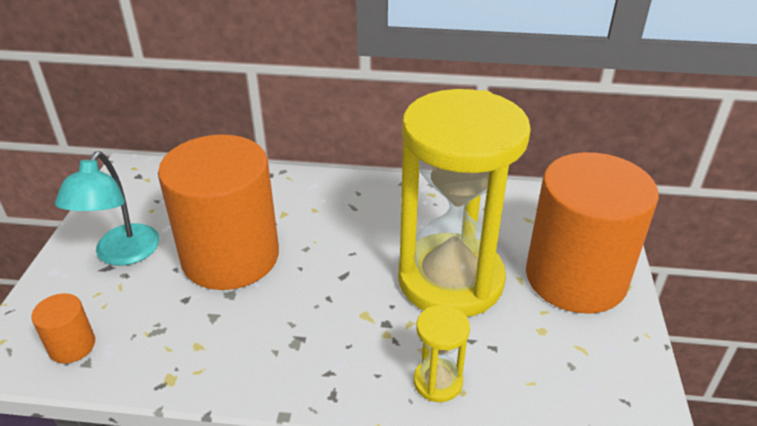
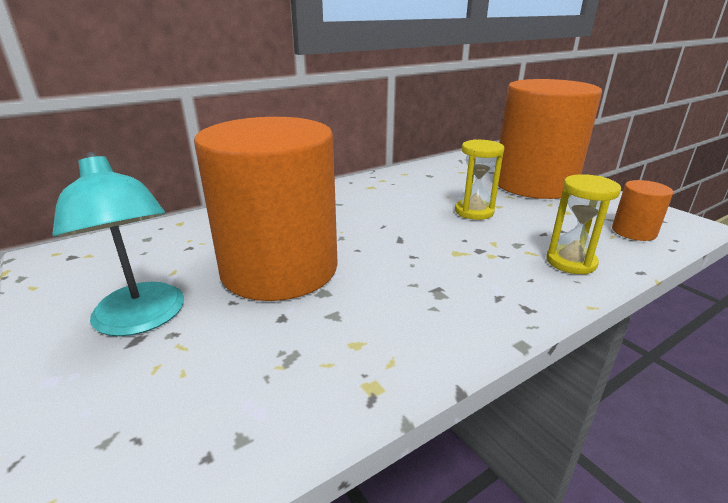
camera: 40 degrees left, 10 degrees down
(72, 346) = (192, 435): orange cylinder -> orange cylinder (633, 232)
(450, 280) = (474, 212): yellow hourglass -> yellow hourglass, size x0.40

